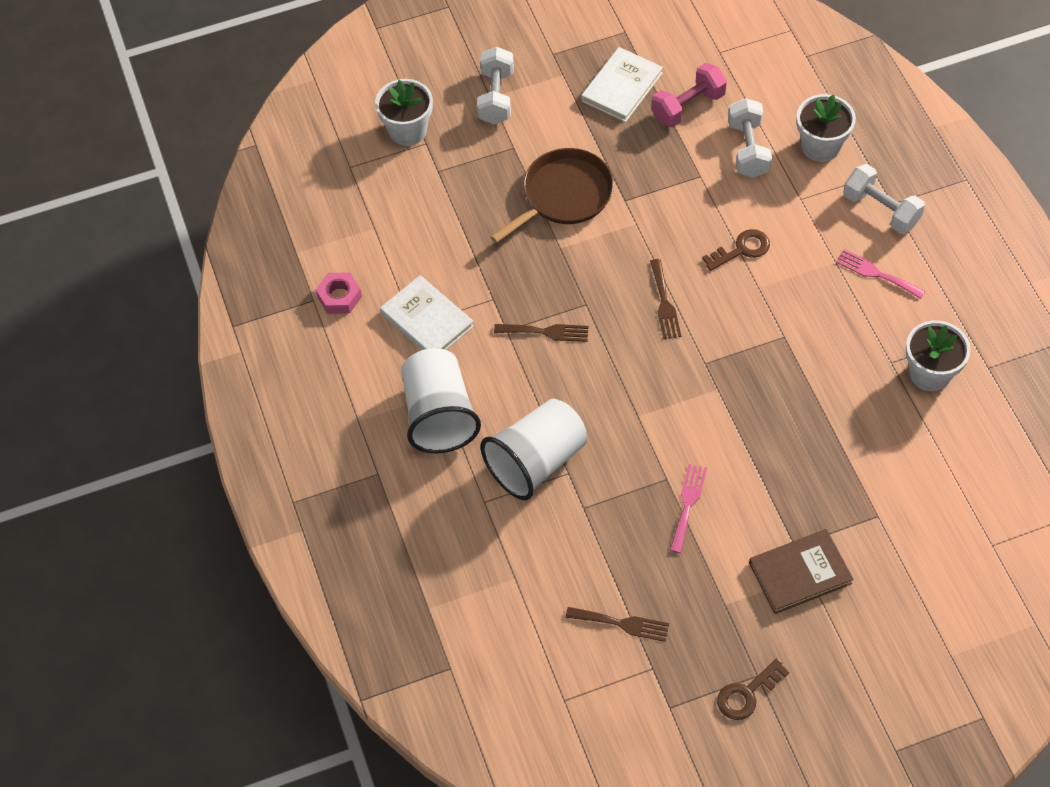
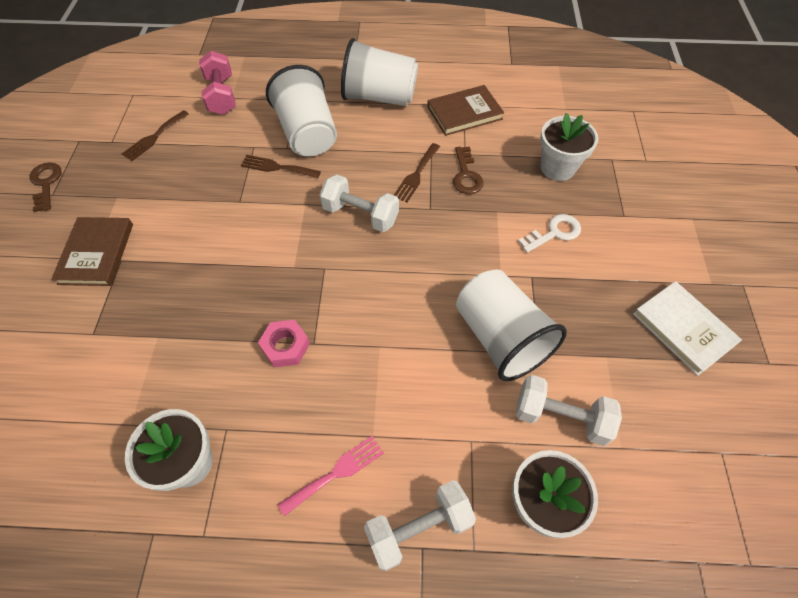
camera: 110 degrees right, 0 degrees up
(339, 297) = (508, 76): pink nut -> pink nut (285, 346)
(407, 130) = (664, 153): white flower pot -> white flower pot (557, 167)
(427, 320) = (464, 113): white book -> brown book
(496, 97) = (691, 222): white dumbbell -> white dumbbell (360, 215)
(564, 195) = (554, 233): brown pan -> white key
(664, 303) = (401, 263): brown fork -> brown fork (277, 167)
(688, 106) = (640, 381): pink dumbbell -> pink dumbbell (221, 96)
(688, 504) = (209, 206): pink fork -> none
(700, 205) = (500, 337): none -> white cup
(742, 249) = (430, 351): brown key -> brown key (466, 175)

